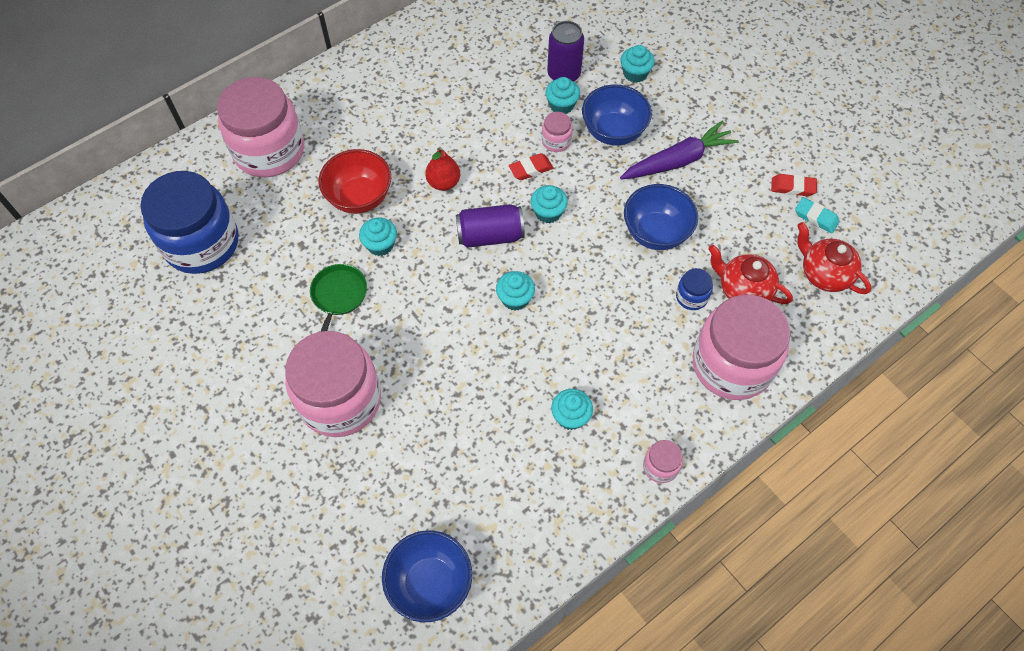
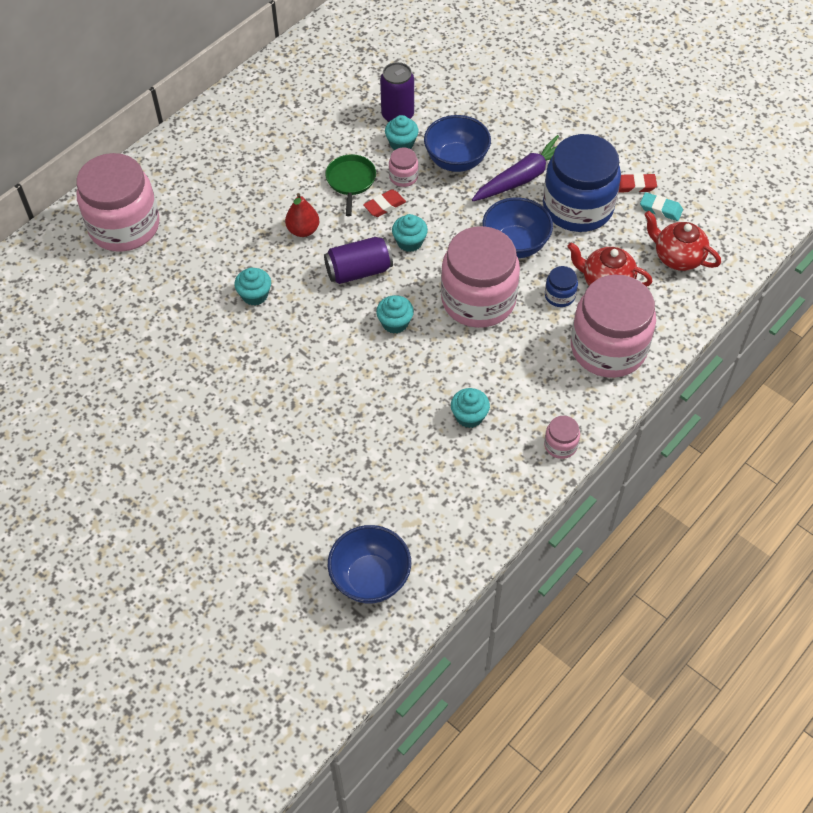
camera: 10 degrees left, 5 degrees down
(202, 243) = (78, 320): blue jar -> blue jar (577, 207)
(338, 296) = (225, 347): green pan -> green pan (351, 181)
(340, 400) = (248, 437): pink jar -> pink jar (478, 300)
(359, 197) = (224, 256): red bowl -> none
(635, 73) = (466, 105): turquoise cupcake -> none

